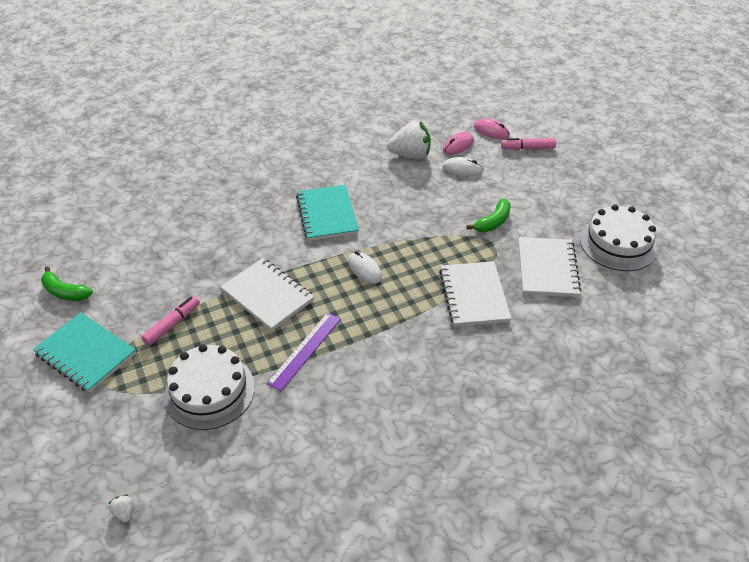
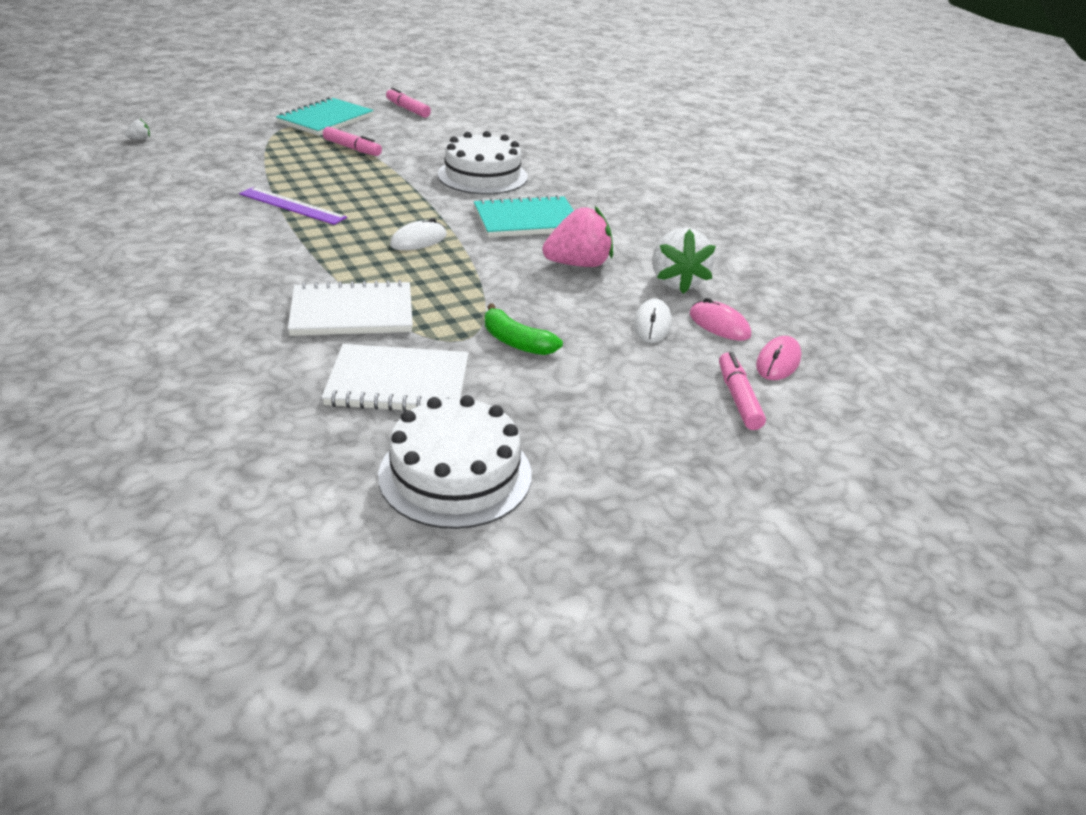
camera: 85 degrees right, 10 degrees down
(65, 292) = (408, 109): green banana -> pink marker
(209, 391) = (256, 165): white cake -> white cake (482, 176)
(268, 295) = (383, 188): white notebook -> none
(392, 193) = (578, 264): none -> pink strawberry

